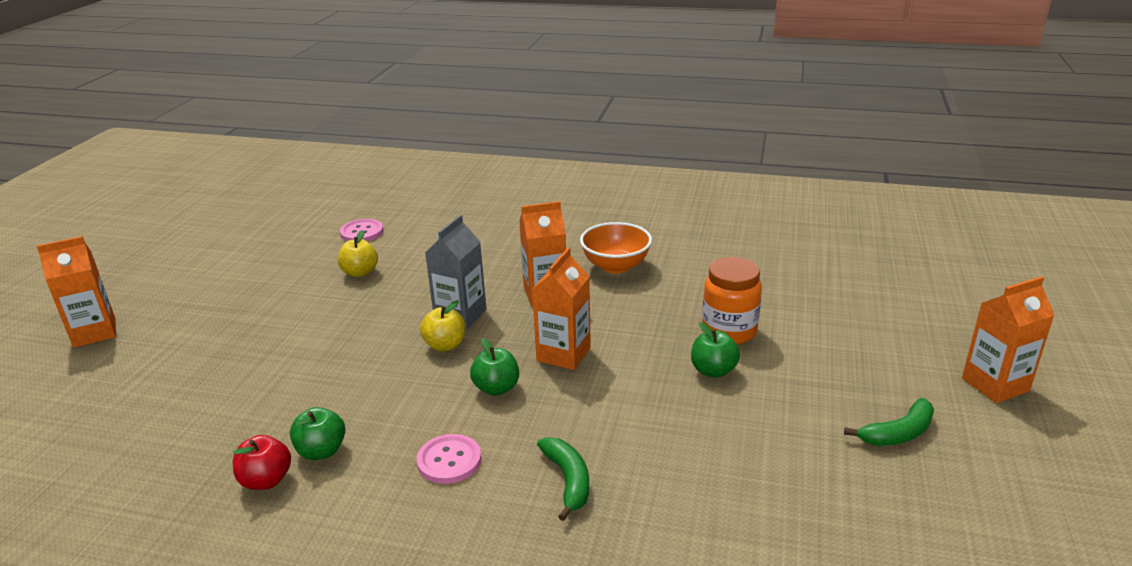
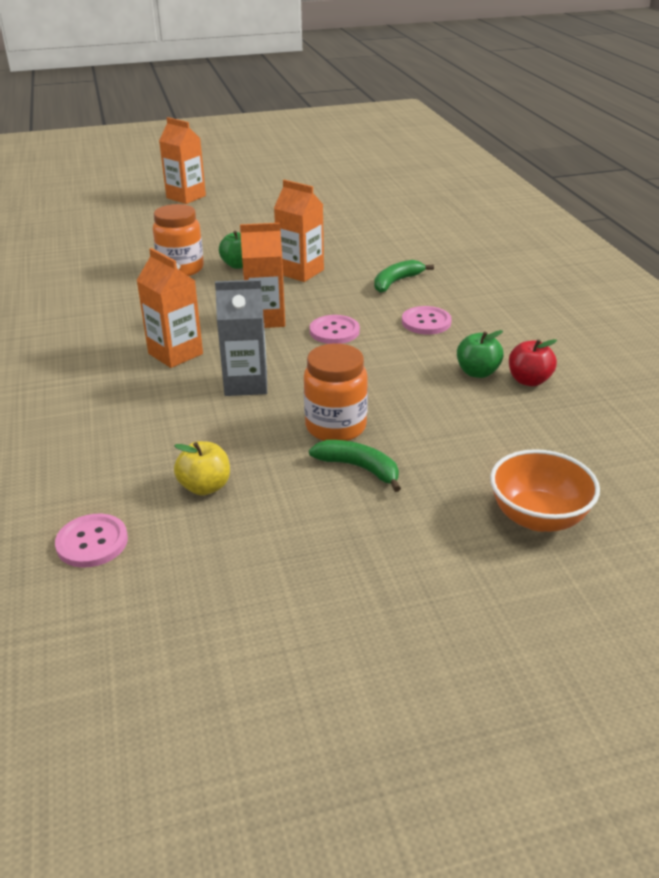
camera: 120 degrees left, 5 degrees up
(94, 333) = (512, 646): orange carton -> orange carton (300, 272)
(352, 339) = (335, 427): none -> orange jar
(445, 345) = (300, 373): yellow apple -> none
(496, 388) = (334, 331): green apple -> pink button
(615, 266) = (98, 334): orange bowl -> orange bowl (538, 517)
(898, 433) = (257, 213): green banana -> green banana (359, 468)

